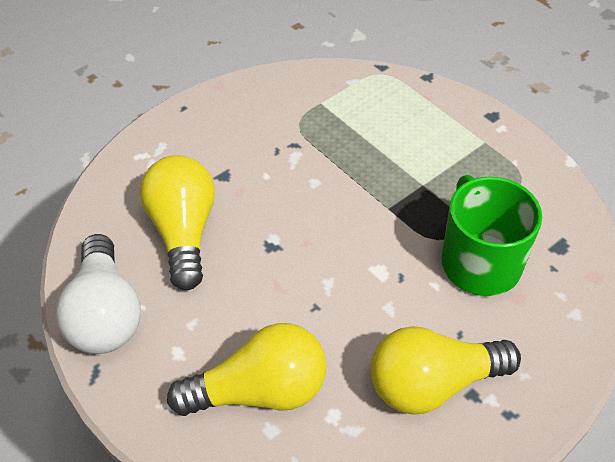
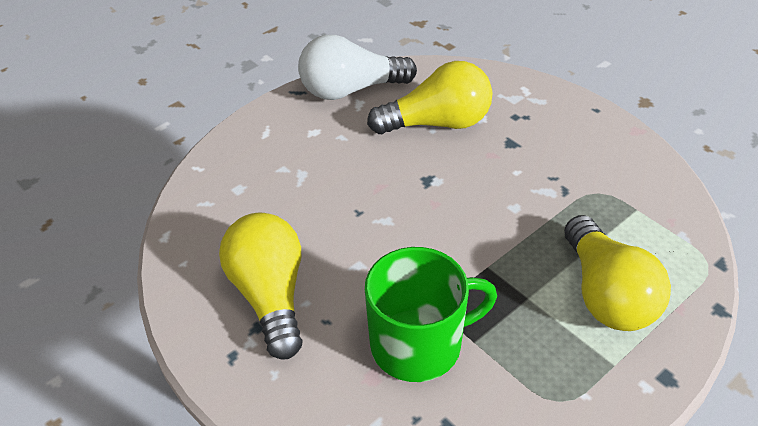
camera: 90 degrees right, 5 degrees down
(259, 391) = (273, 180): yellow light bulb -> yellow light bulb (606, 294)

